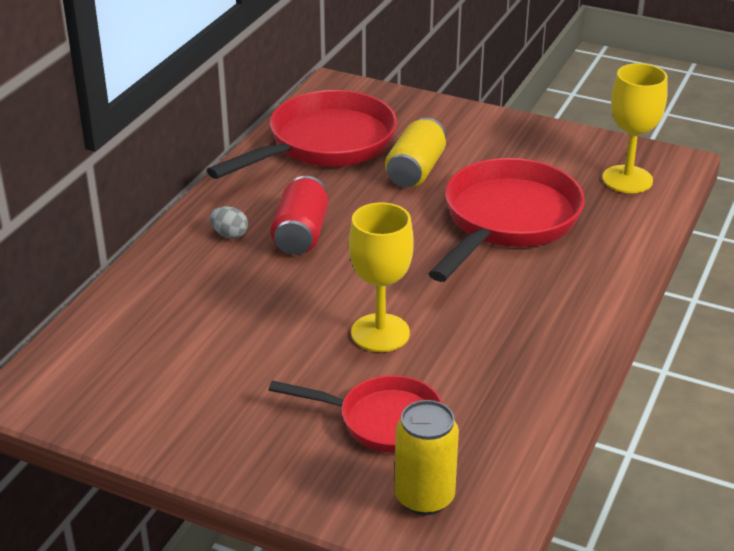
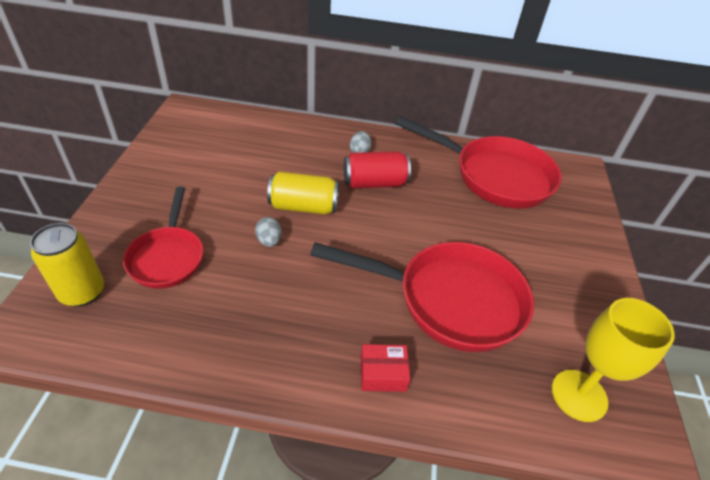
camera: 70 degrees right, 10 degrees up
(380, 333) = (269, 241): yellow goblet -> grey egg
(415, 171) = (491, 231): yellow can -> yellow can (303, 206)
(587, 280) = (383, 373): none -> red box

